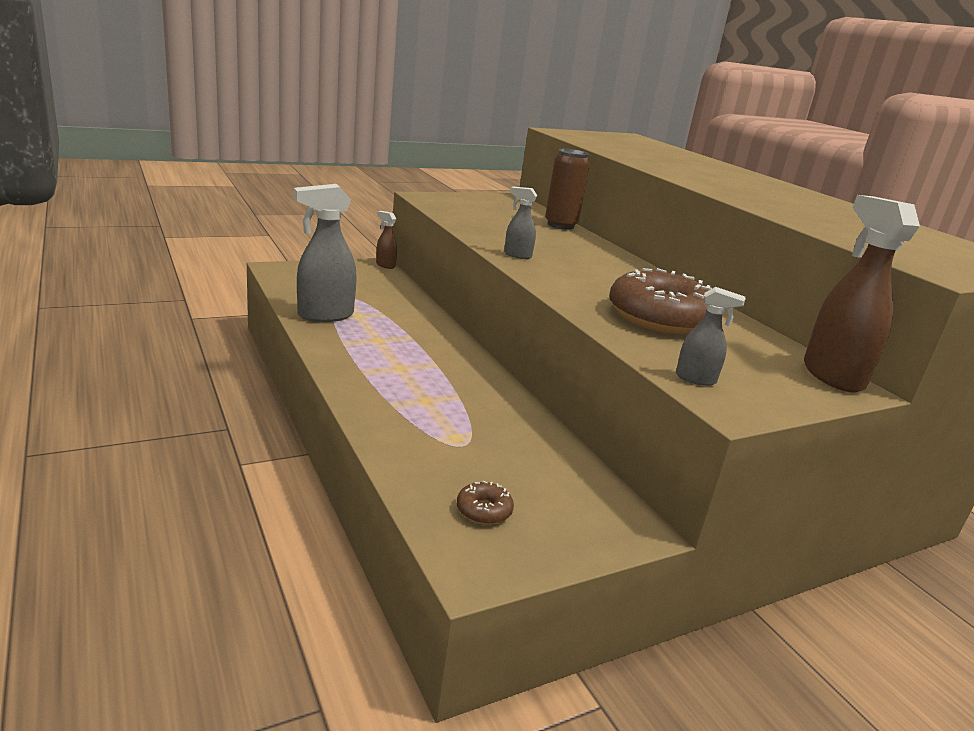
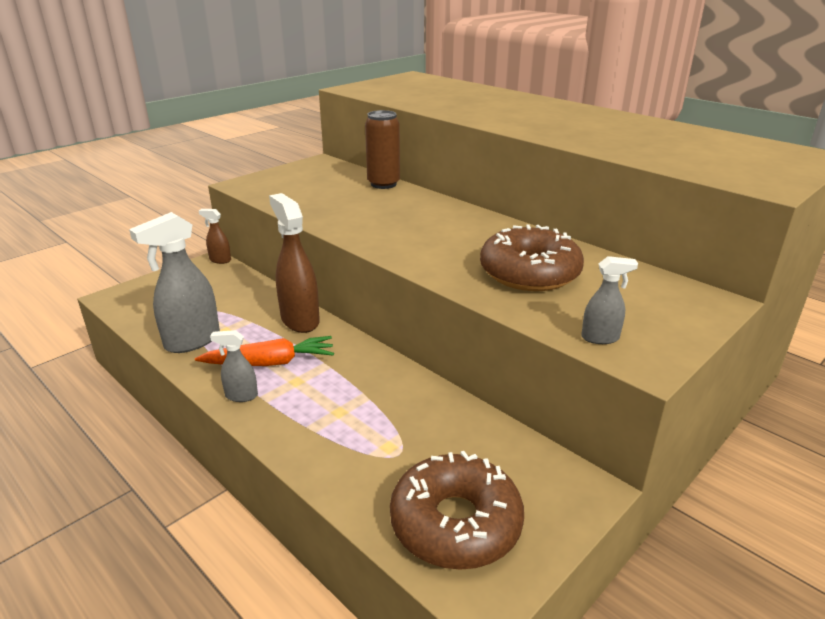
camera: 15 degrees left, 5 degrees up
(384, 348) = (270, 363): none -> orange carrot
(484, 510) = (455, 523): brown donut -> brown donut, size x2.38
(517, 255) = (368, 235): grey spray bottle -> grey spray bottle (241, 396)
(832, 376) = (694, 294): brown spray bottle -> brown spray bottle (300, 320)

